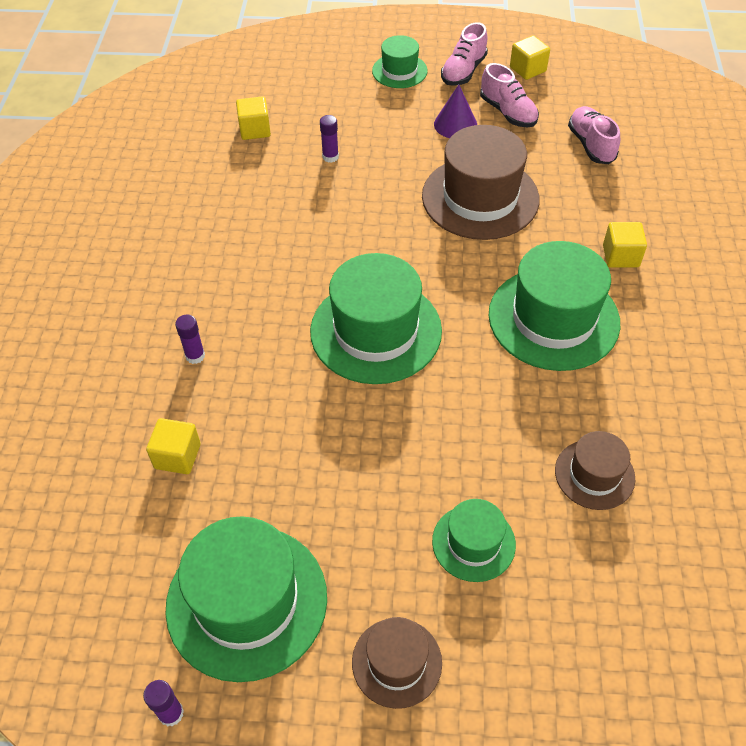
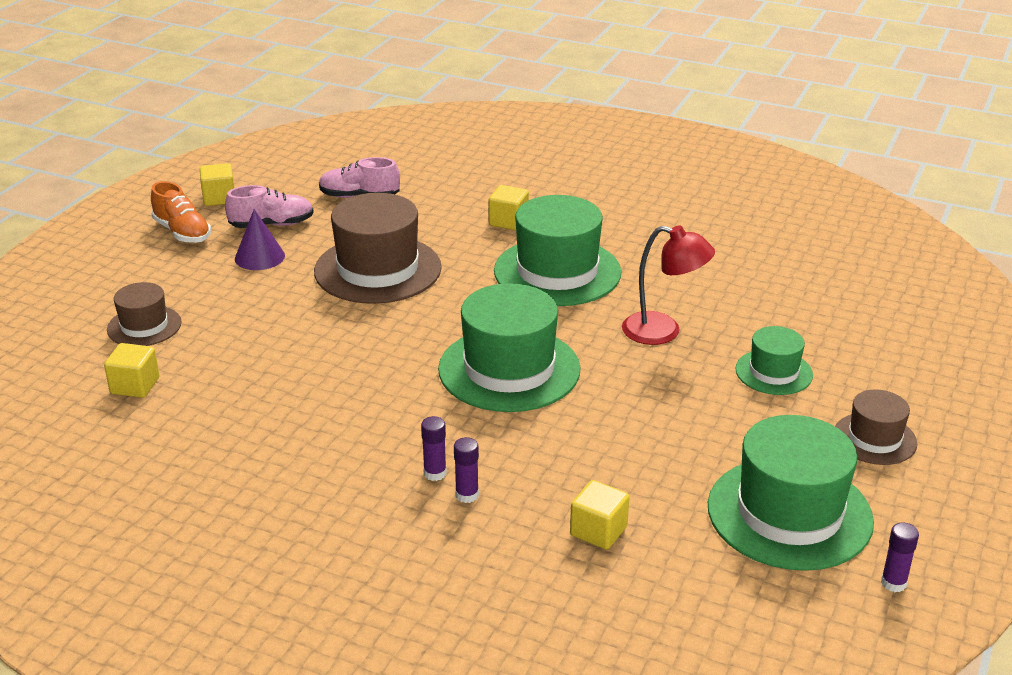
camera: 70 degrees left, 20 degrees down
(330, 157) = (234, 343): purple glue stick -> purple glue stick (435, 473)
(399, 71) = (138, 269): green hat -> none
(463, 71) = (182, 232): pink shoe -> orange shoe
(496, 429) = (663, 331): none -> red lamp
(594, 474) = (731, 297): brown hat -> brown hat (144, 326)

